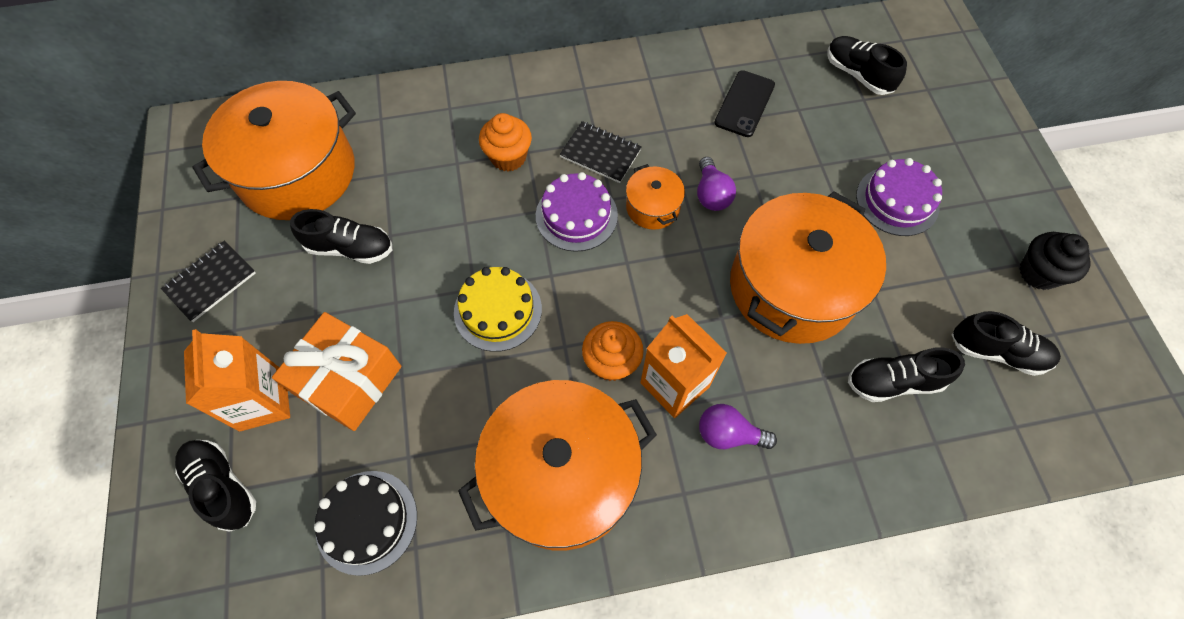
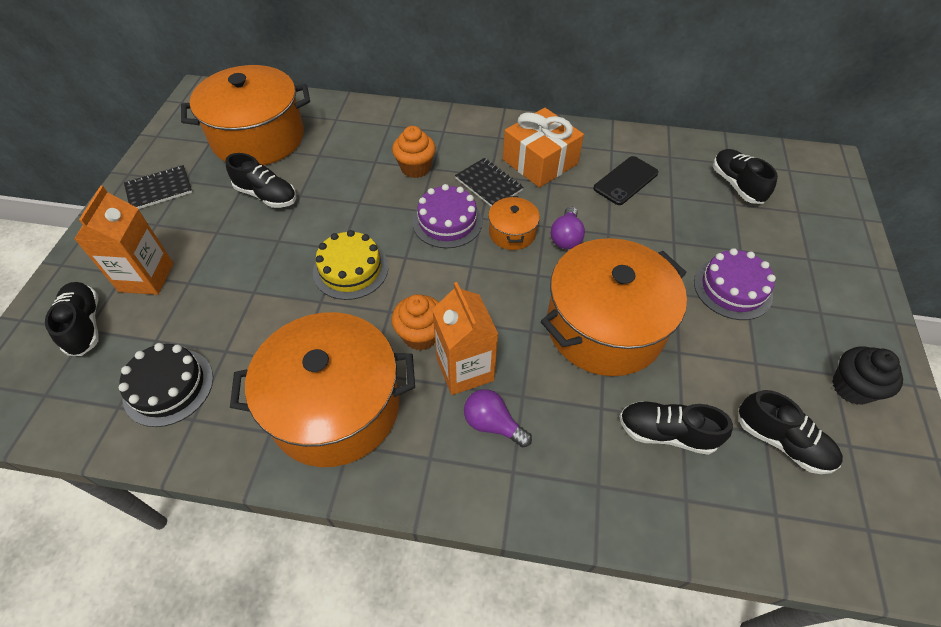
camera: 20 degrees right, 10 degrees down
(348, 380) = (213, 282): orange gift -> orange gift (540, 162)

